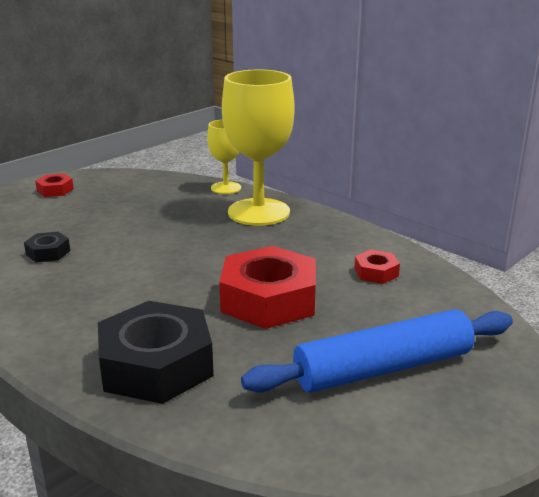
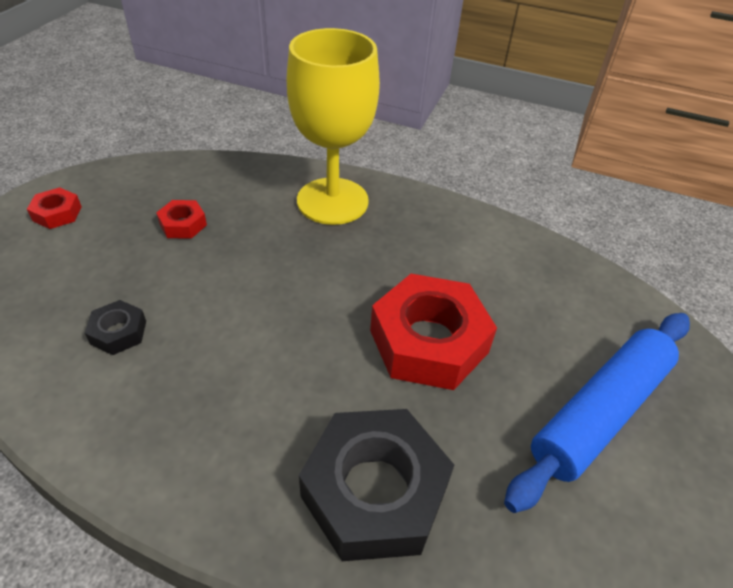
camera: 25 degrees left, 20 degrees up
(226, 188) = (271, 168): yellow goblet -> none
(376, 272) = (507, 268): red nut -> red nut (183, 224)

